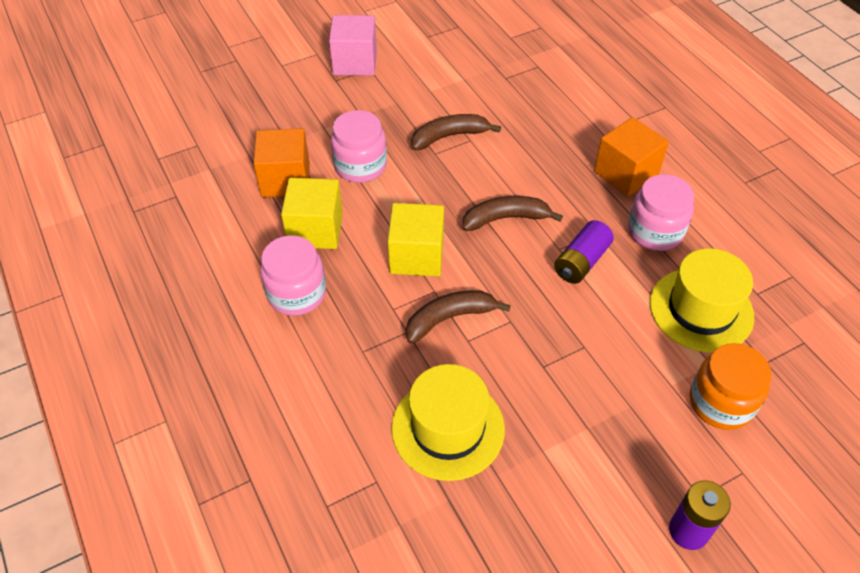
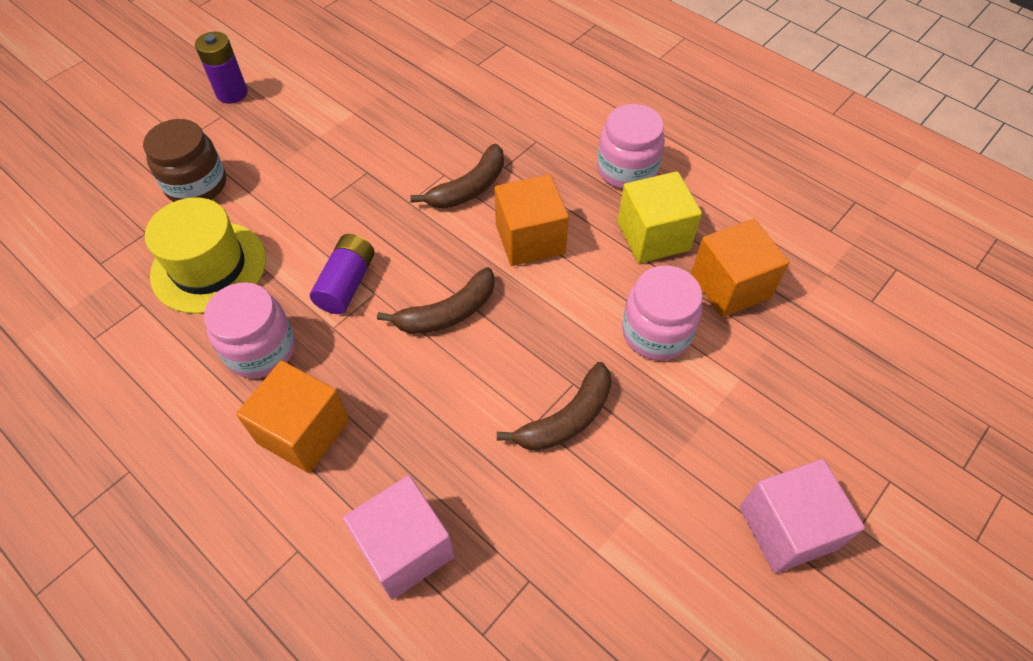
camera: 160 degrees right, 5 degrees up
(416, 256) = (530, 239): yellow cube -> orange cube
(448, 428) = (436, 107): yellow hat -> none
(571, 105) = (405, 548): none -> pink cube
(721, 402) = (196, 185): orange jar -> brown jar

